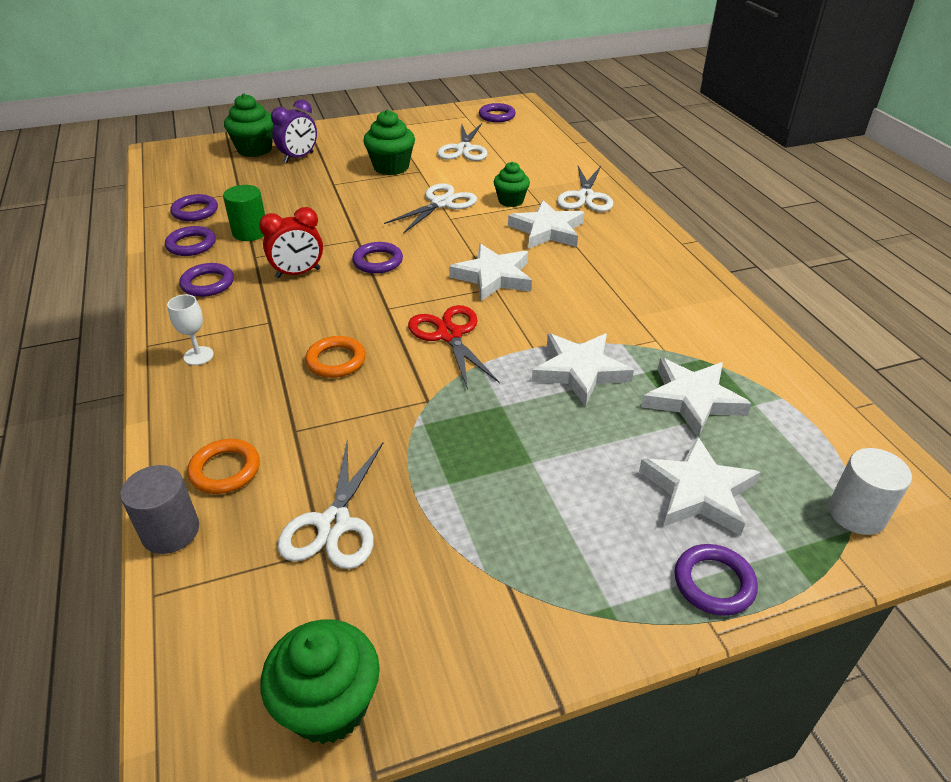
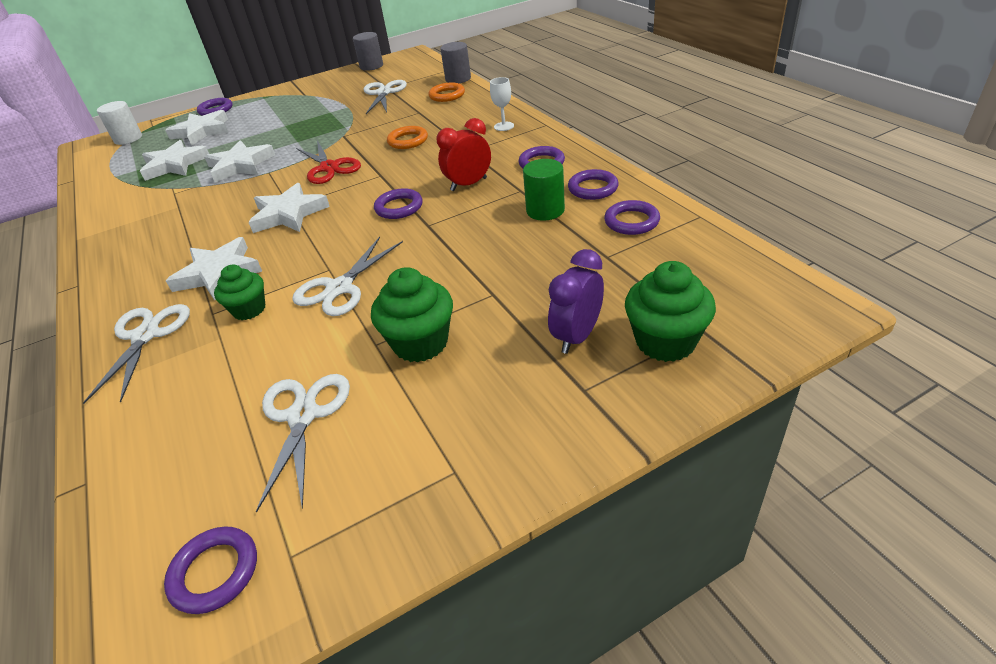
camera: 175 degrees right, 0 degrees up
(329, 705) = (371, 66): green cupcake -> grey cylinder

